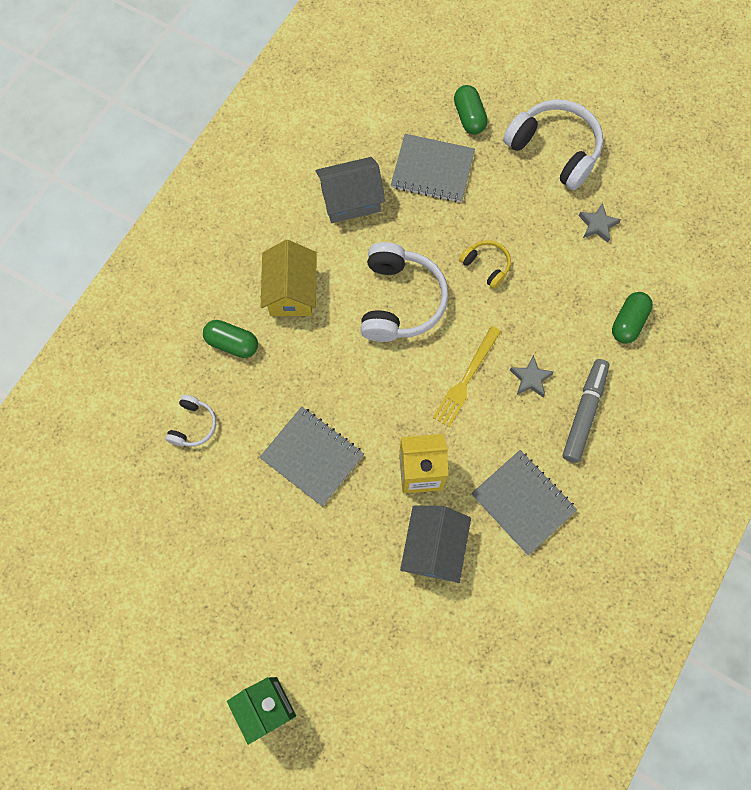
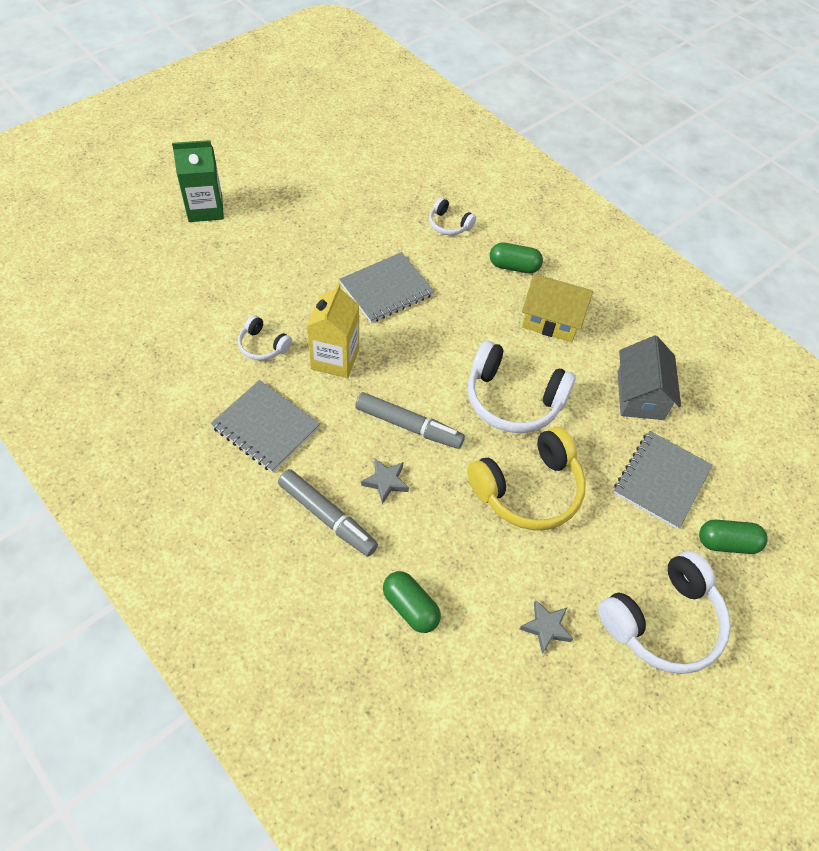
camera: 105 degrees right, 15 degrees down
(232, 343) = (514, 267): green capsule -> green capsule turned 60 degrees clockwise
(433, 548) = (263, 345): grey house -> white headphones
(466, 379) = (409, 426): yellow fork -> grey marker
(486, 266) = (528, 489): yellow headphones -> yellow headphones, size x1.99
(523, 502) = (266, 427): grey notebook -> grey notebook turned 60 degrees clockwise

